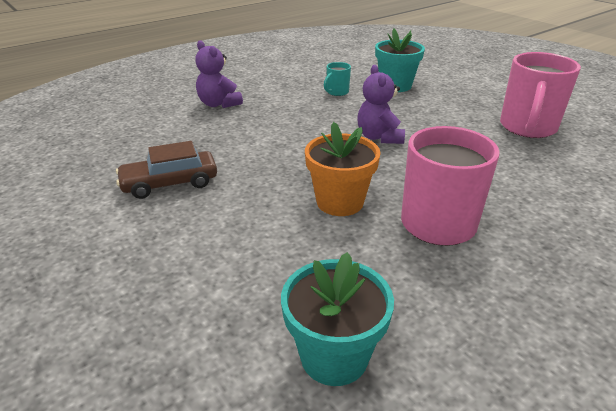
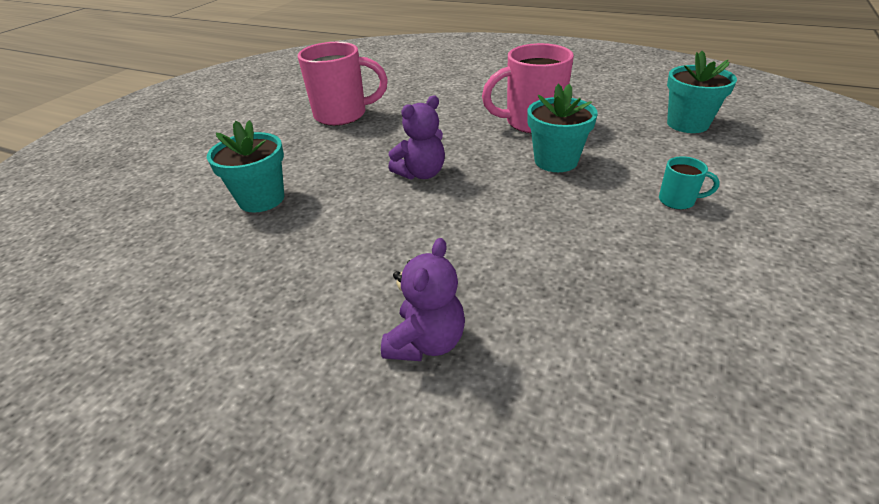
camera: 115 degrees left, 5 degrees up
(170, 183) = (655, 264): brown car -> none
(337, 92) = (308, 237): turquoise mug -> turquoise mug (678, 201)
(340, 202) = (556, 161): orange flower pot -> turquoise flower pot

